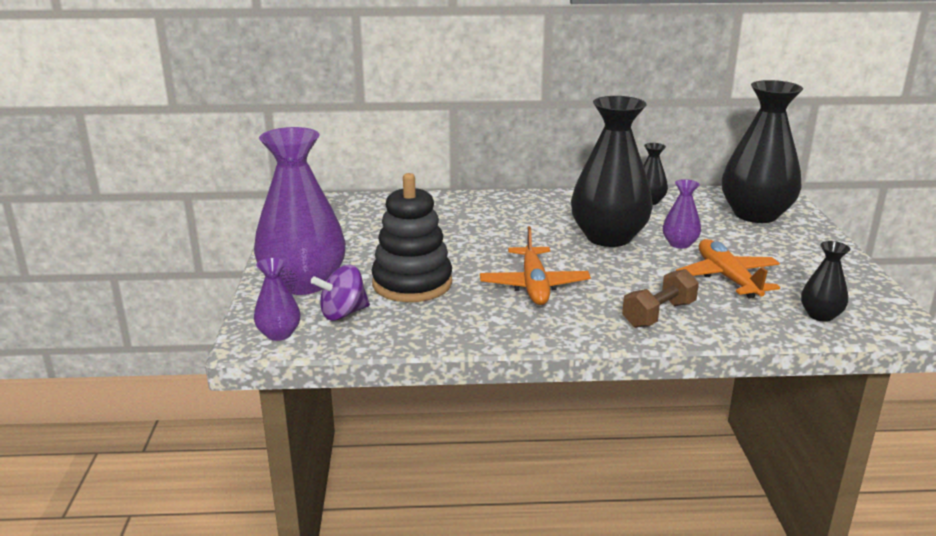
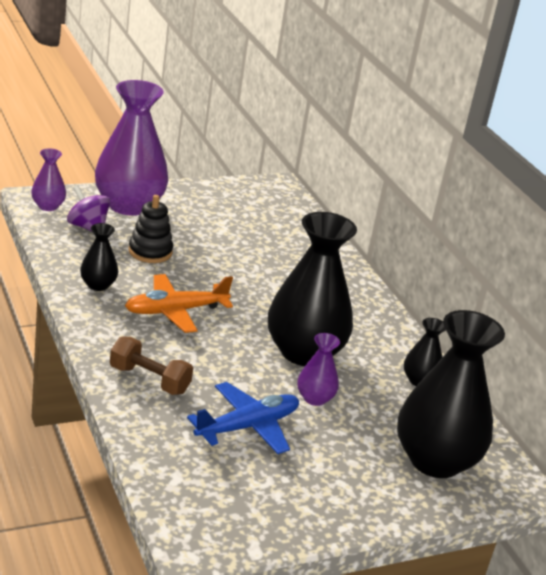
camera: 65 degrees right, 5 degrees up
(412, 283) = (150, 252): black stacking toy -> black stacking toy, size x0.63
(727, 278) = (248, 427): orange plane -> blue plane
(820, 315) = (191, 484): black vase -> black vase (98, 285)

